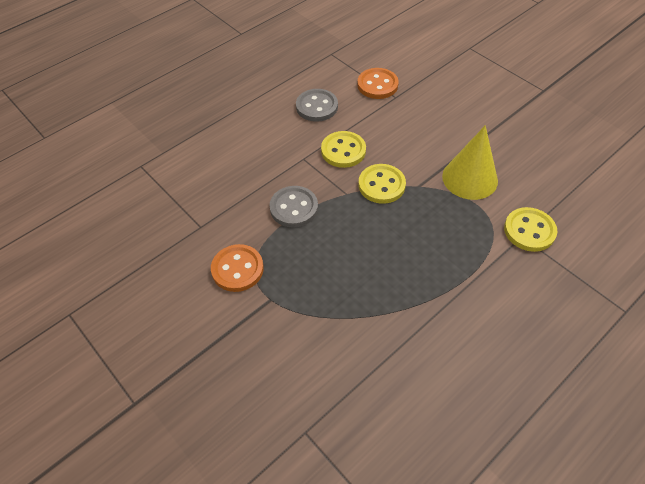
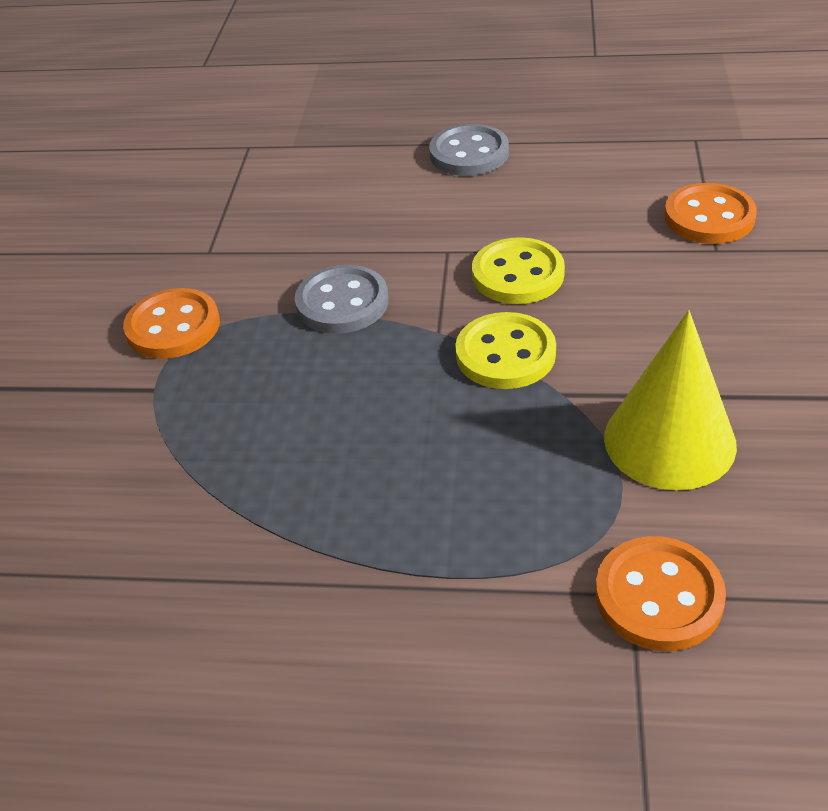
camera: 50 degrees right, 10 degrees down
(317, 107) = (565, 197): grey button -> grey button (469, 154)
(529, 231) = (658, 596): yellow button -> orange button

